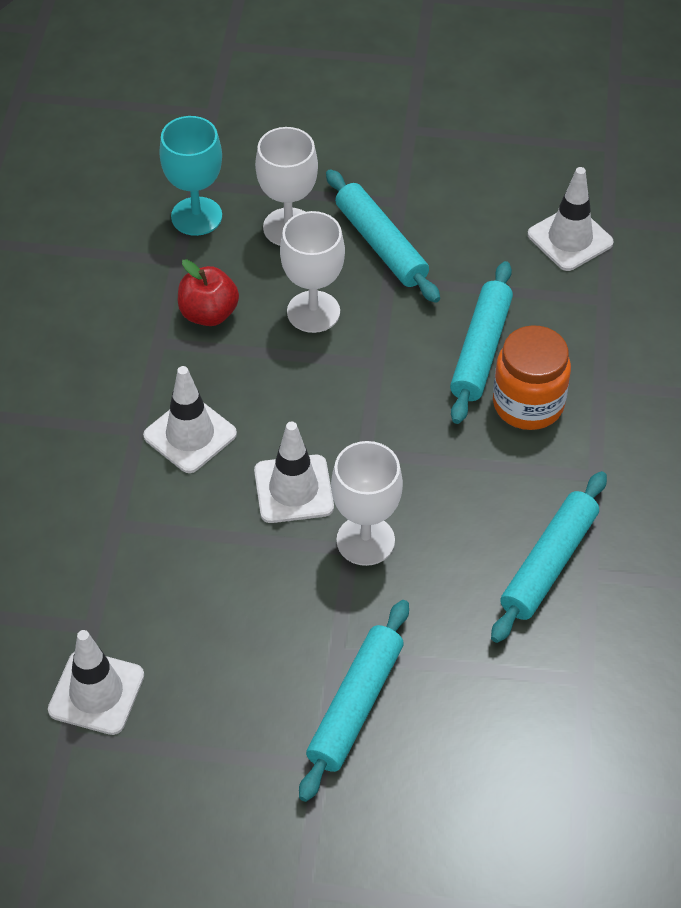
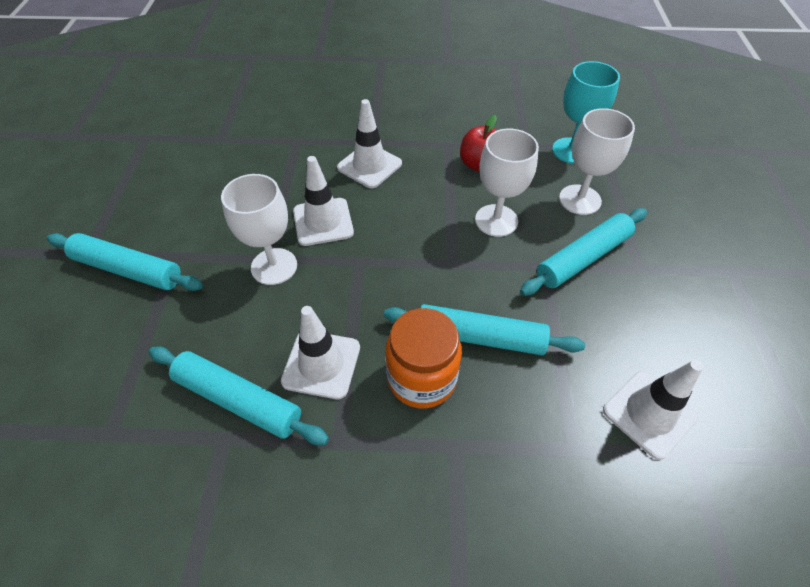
camera: 85 degrees right, 0 degrees up
(96, 692) = (172, 145): white traffic cone -> white traffic cone (321, 364)

